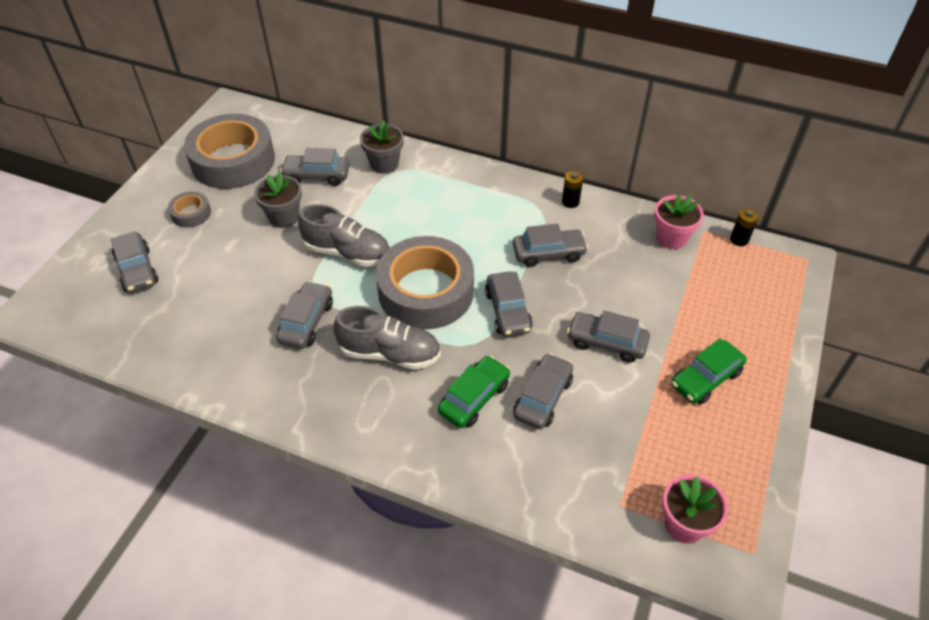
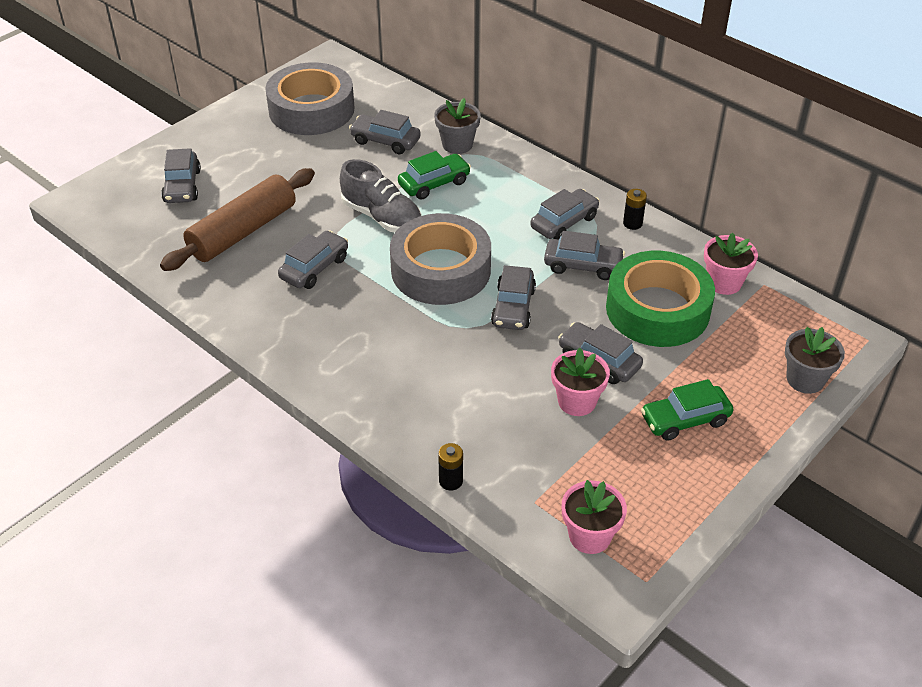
camera: 20 degrees right, 5 degrees down
(191, 213) = (251, 148): grey tape -> none
(219, 302) = (243, 231): none -> brown rolling pin
(284, 217) = (336, 171): grey flower pot -> grey flower pot (805, 379)
(390, 353) = (379, 314): grey shoe -> none
(474, 398) = (440, 373): green car -> green car (434, 183)
(542, 397) = (507, 391): grey car -> grey car (564, 222)
(607, 389) = (577, 401): none -> pink flower pot
(630, 278) = (657, 309): none -> green tape
(739, 240) = (799, 302): black battery -> black battery (451, 481)

